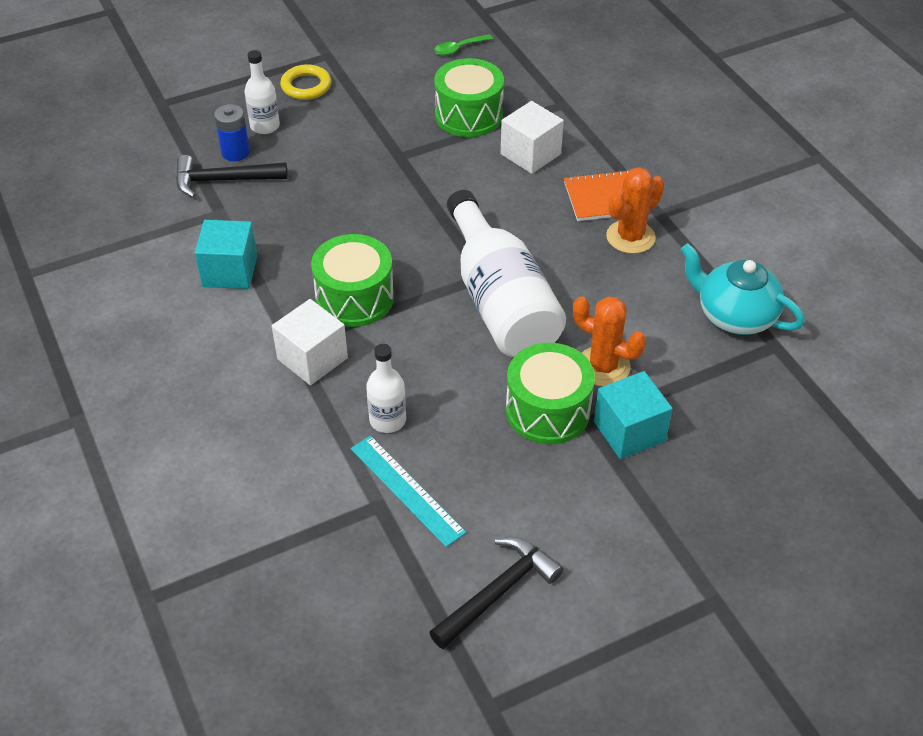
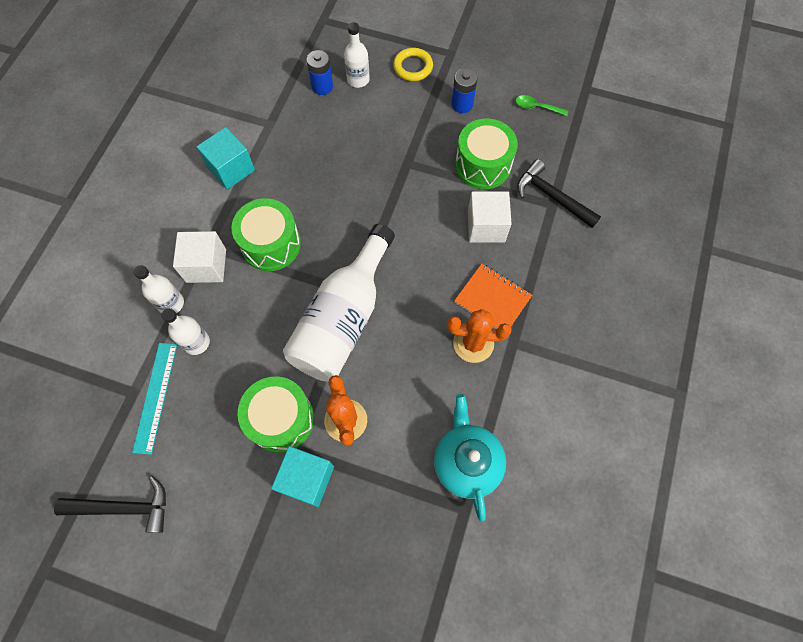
camera: 45 degrees right, 20 degrees up
(223, 180) = (295, 102): black hammer -> black hammer (552, 196)
(318, 412) = (171, 303): none -> white bottle
(390, 85) = (462, 104): none -> blue battery

